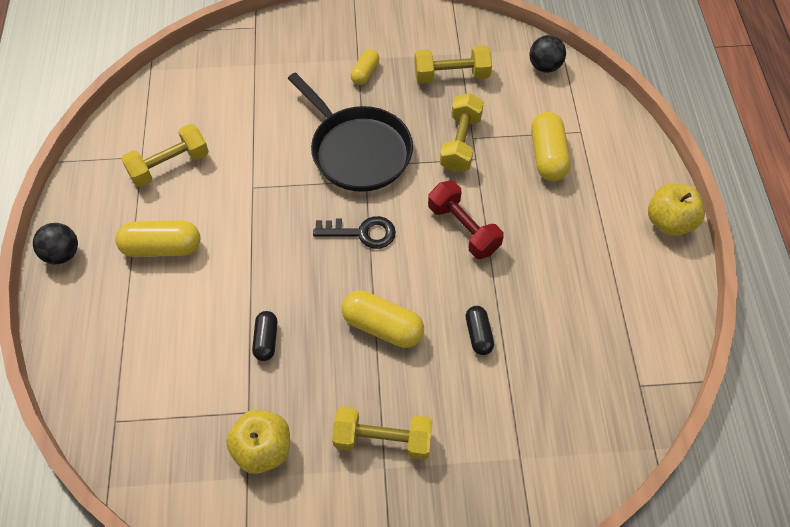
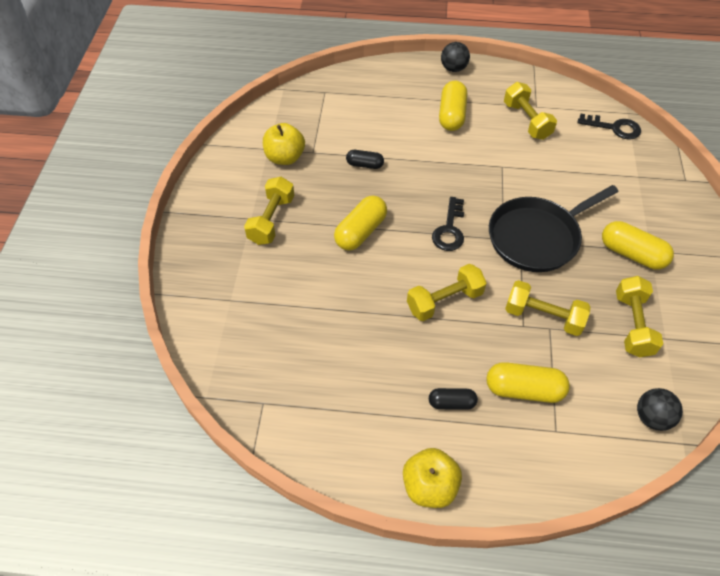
camera: 100 degrees right, 5 degrees down
(177, 82) = (614, 128): none -> black key
(365, 73) = (632, 254): yellow capsule -> yellow capsule, size x1.68
(463, 228) = (444, 301): red dumbbell -> yellow dumbbell
(478, 334) = (339, 293): black capsule -> black capsule (451, 403)

